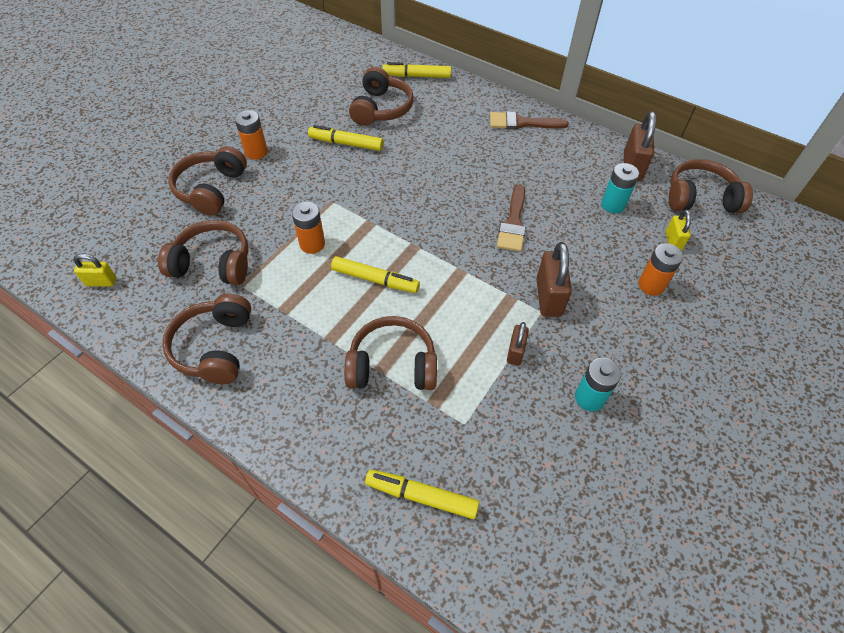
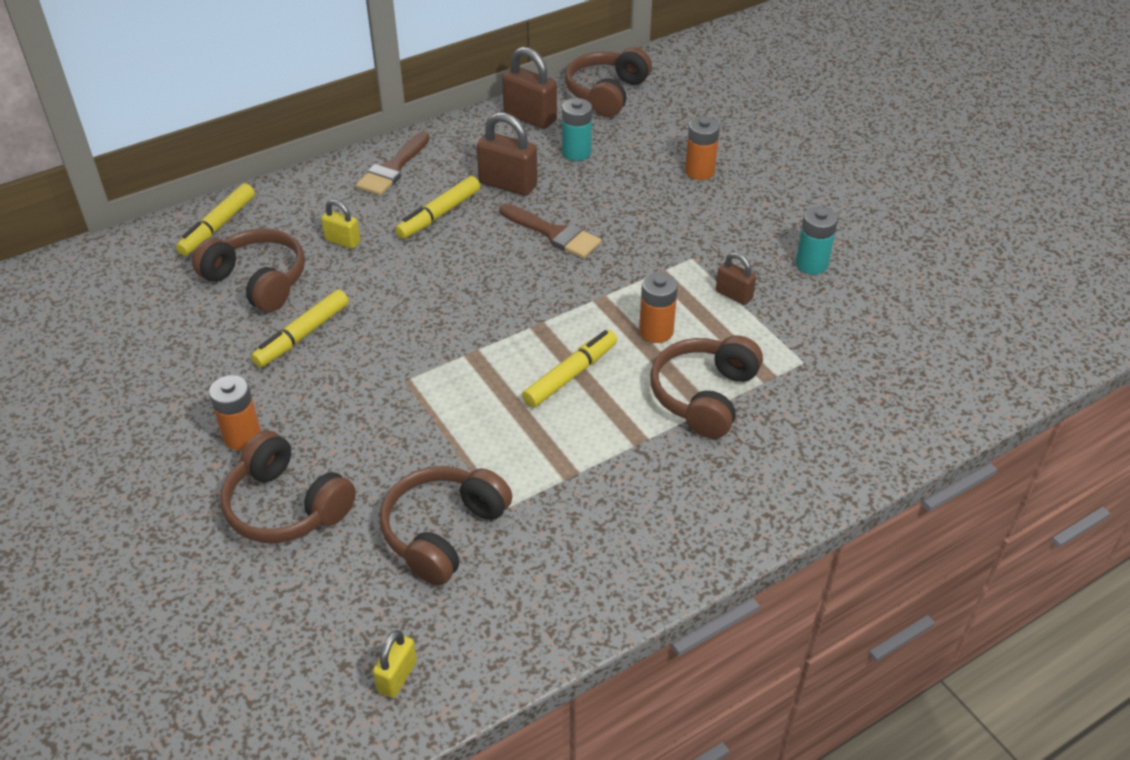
camera: 65 degrees left, 10 degrees down
(215, 347) = (595, 557): brown headphones -> none
(312, 244) = (473, 419): orange battery -> orange battery (656, 331)
(422, 496) = (874, 419): yellow marker -> yellow marker (439, 214)
(548, 297) = (676, 246): brown padlock -> brown padlock (508, 184)
(673, 241) = (652, 134): yellow padlock -> yellow padlock (343, 241)

